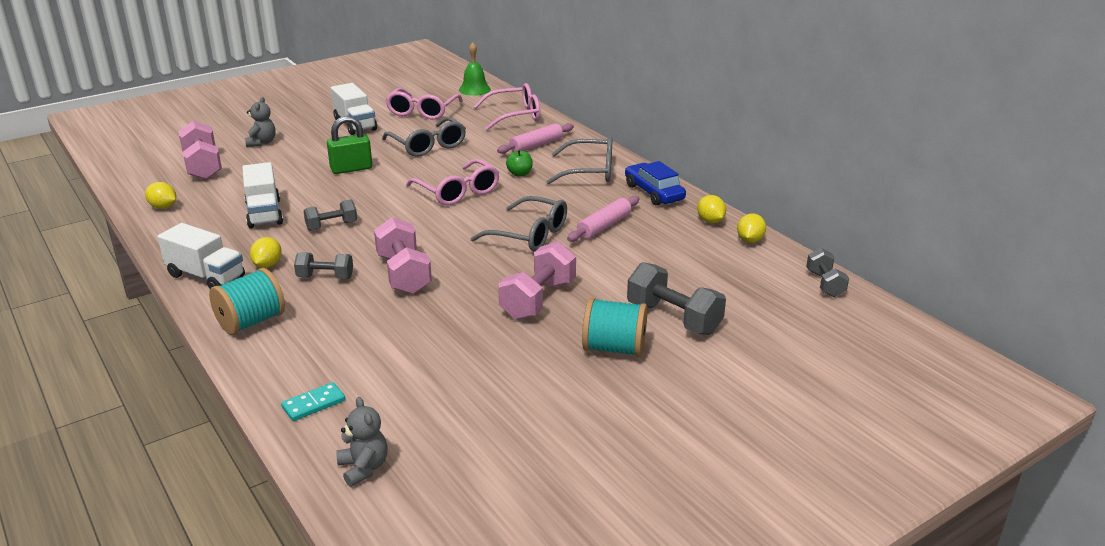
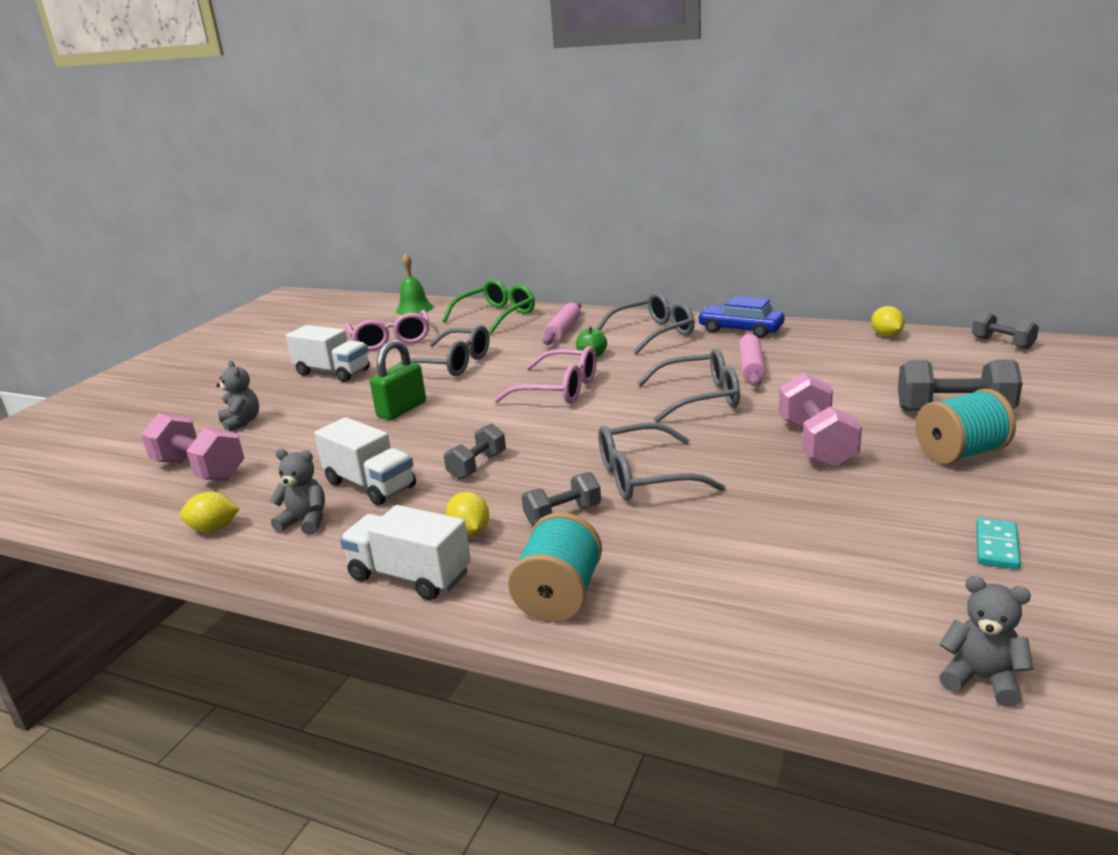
camera: 30 degrees left, 5 degrees down
(205, 222) = (305, 522): none -> grey teddy bear
(206, 276) = (410, 576): white truck -> white truck turned 150 degrees counterclockwise
(314, 404) = (798, 644): turquoise domino -> turquoise domino (997, 546)
(404, 274) = (644, 477): pink dumbbell -> grey glasses
(515, 115) = (496, 316): pink glasses -> green glasses
(710, 221) = (828, 333): yellow lemon -> none

